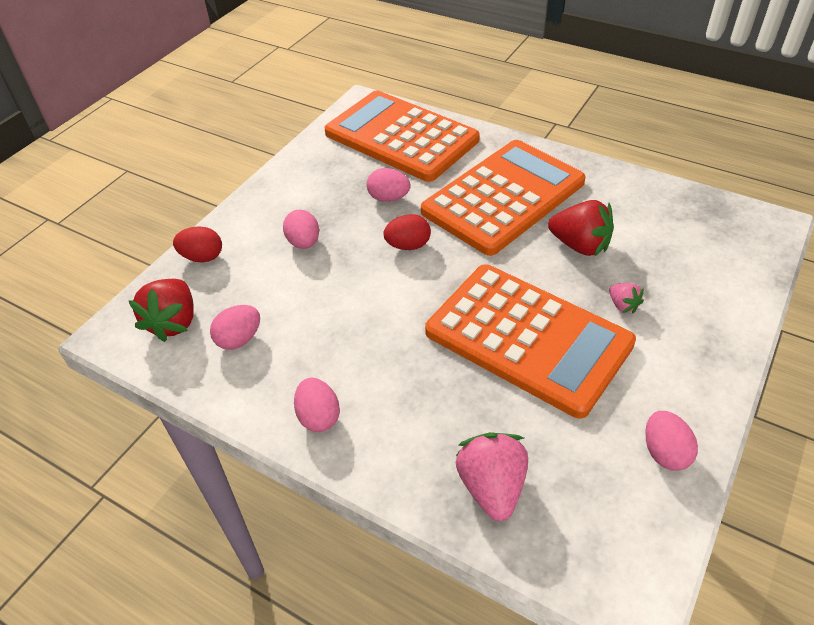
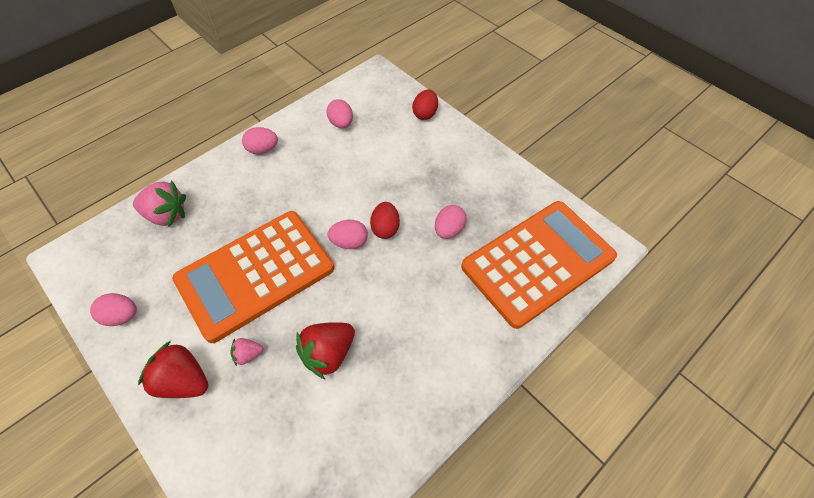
camera: 105 degrees right, 10 degrees up
(173, 322) = (371, 97): red strawberry -> red strawberry (183, 381)
(304, 243) = (416, 167): pink egg -> pink egg (349, 242)
(503, 197) = (417, 317): orange calculator -> none

